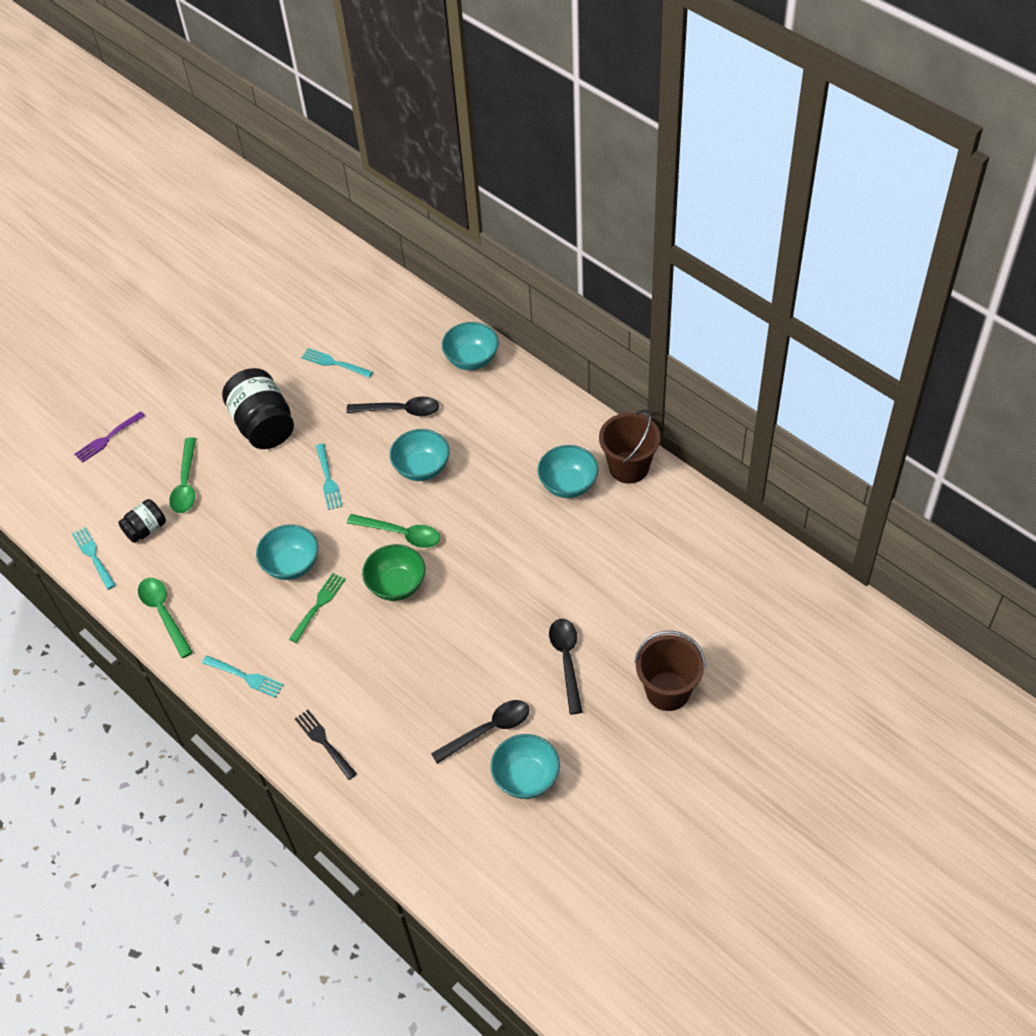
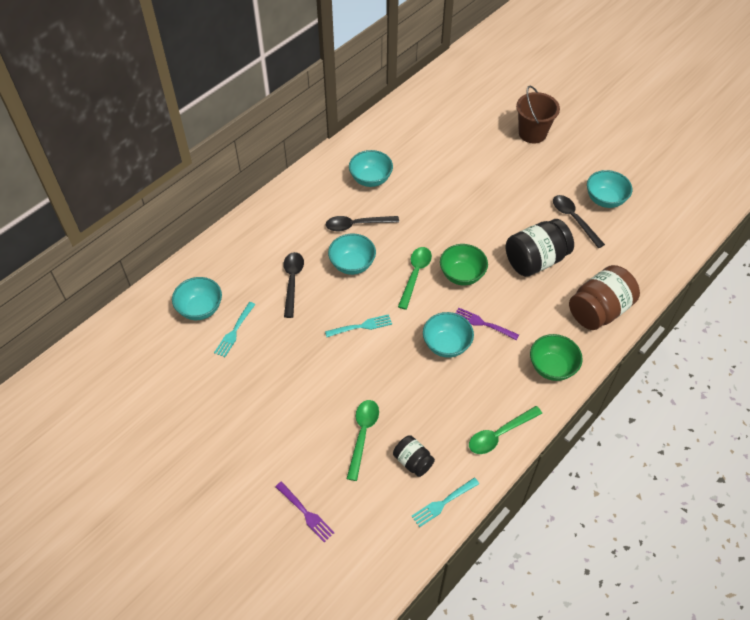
camera: 95 degrees left, 0 degrees up
(186, 484) = (362, 435): green spoon -> green spoon turned 75 degrees counterclockwise
(244, 677) = (552, 367): turquoise fork -> green bowl
(263, 425) = (299, 379): black jar -> black jar (535, 260)
(318, 606) = (483, 324): green fork -> purple fork
(325, 742) = (599, 310): black fork -> brown jar
(471, 359) = (244, 237): turquoise bowl -> turquoise bowl (200, 309)
(566, 660) = (516, 180): black spoon -> black spoon (356, 225)
(629, 467) = (356, 148): brown bucket -> none

